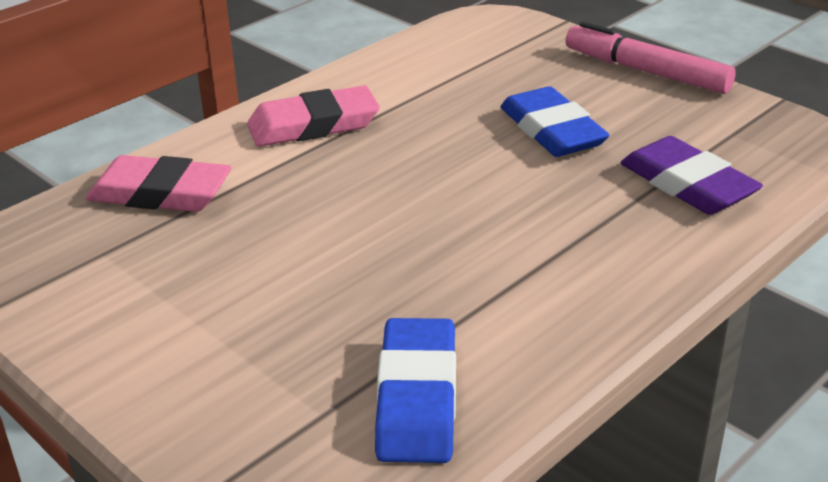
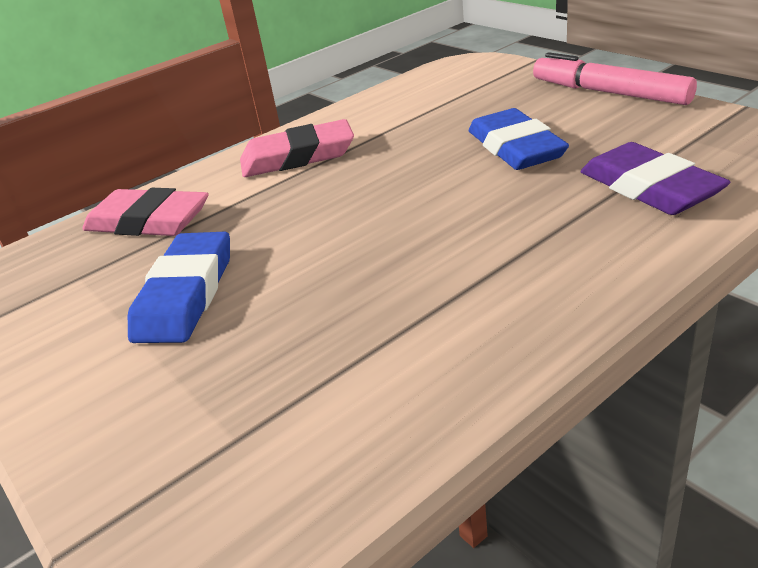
camera: 10 degrees right, 0 degrees up
(416, 398) = (339, 420): blue eraser -> blue eraser (185, 294)

